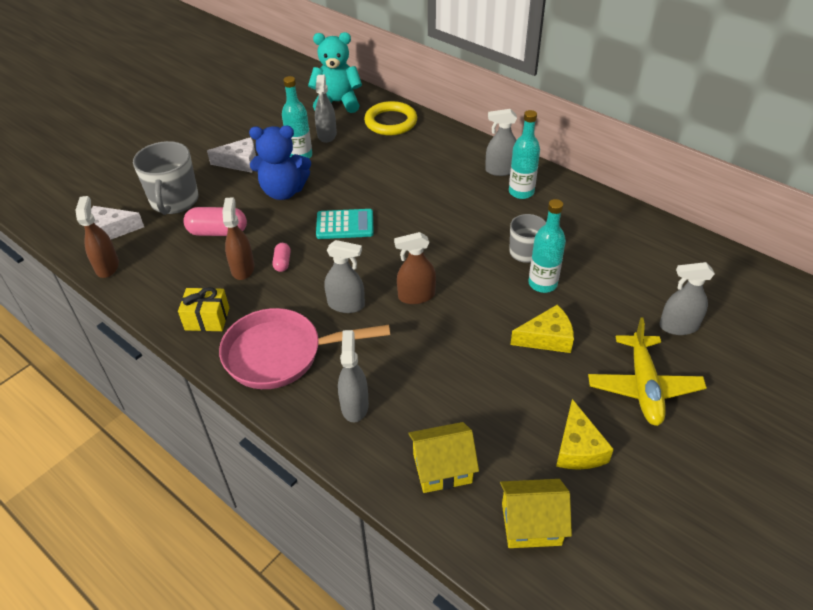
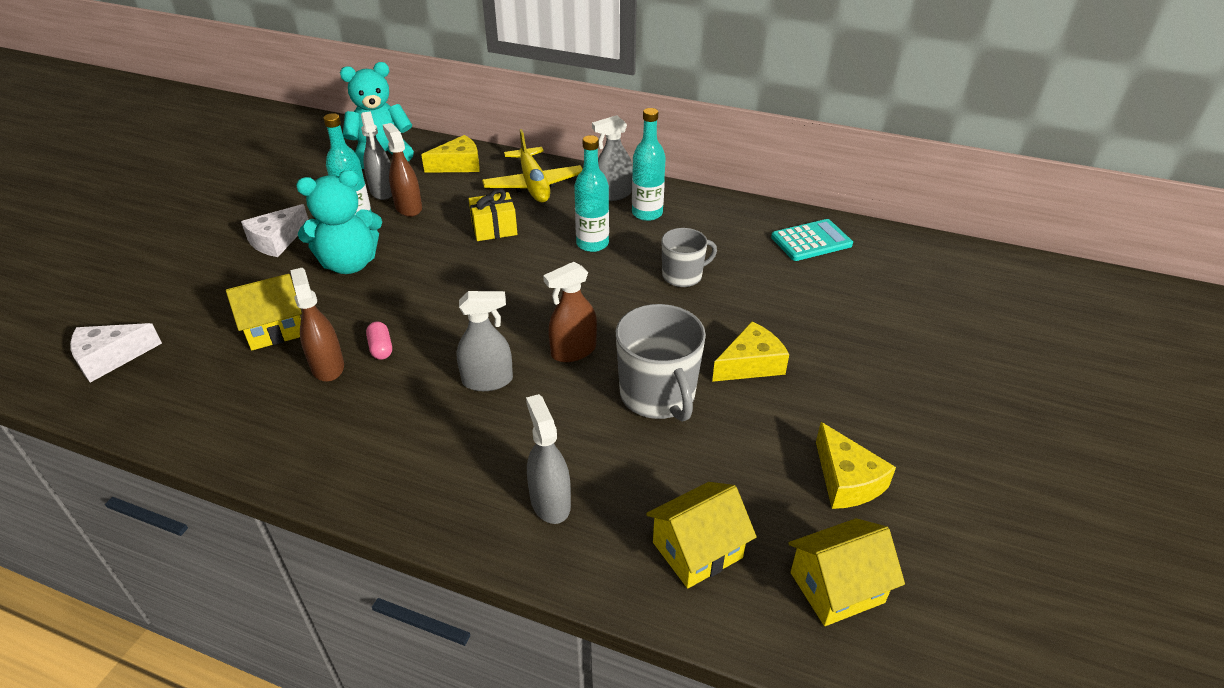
camera: 20 degrees left, 5 degrees down
(107, 266) = (120, 406): brown spray bottle -> brown spray bottle (408, 207)
(174, 201) = (197, 303): grey mug -> grey mug (658, 395)
(207, 319) = (298, 441): yellow gift -> yellow gift (494, 229)
(218, 232) = (275, 329): pink capsule -> yellow house
(240, 162) = (276, 240): white cheese -> white cheese turned 150 degrees clockwise
(281, 354) = (423, 462): pink pan -> none
(283, 191) = (349, 264): blue teddy bear -> turquoise teddy bear
(345, 225) = (447, 287): turquoise calculator -> turquoise calculator (811, 241)
(391, 122) = (458, 165): yellow ring -> yellow cheese
(542, 284) = (717, 306): turquoise bottle -> turquoise bottle (592, 244)
(643, 387) = (882, 392): yellow plane -> yellow plane (533, 185)
(678, 326) = (886, 319): grey spray bottle -> none

